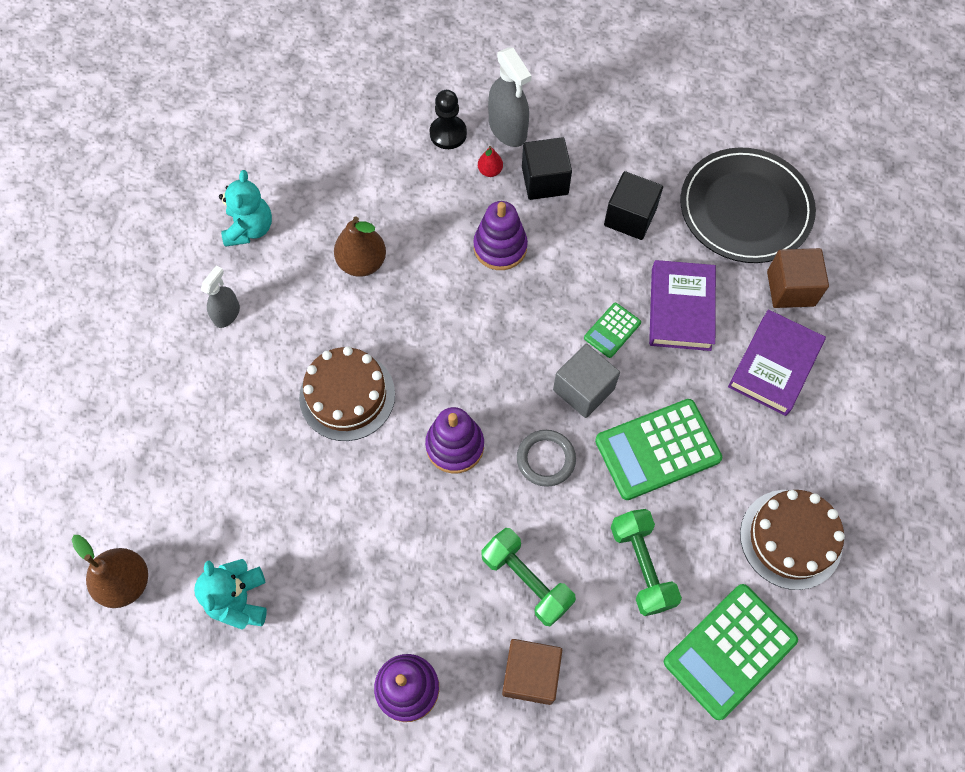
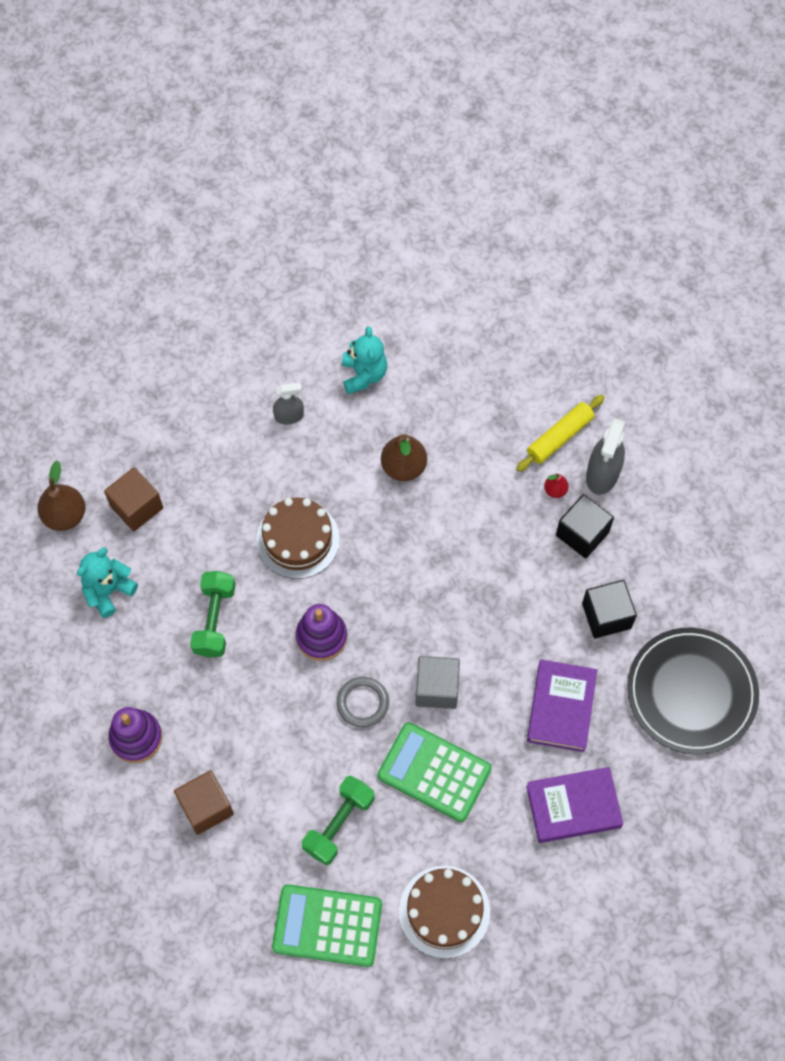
camera: 50 degrees right, 0 degrees up
(250, 229) = (364, 375): turquoise teddy bear -> turquoise teddy bear turned 60 degrees counterclockwise
(448, 133) = (559, 437): black pawn -> yellow rolling pin
(500, 247) = (498, 546): purple stacking toy -> none
(526, 581) = (266, 756): green dumbbell -> green dumbbell (214, 620)
(612, 330) = (500, 673): green calculator -> none
(681, 309) = (561, 707): purple book -> purple book turned 45 degrees counterclockwise
(790, 288) = (650, 774): brown cube -> brown cube (136, 507)

